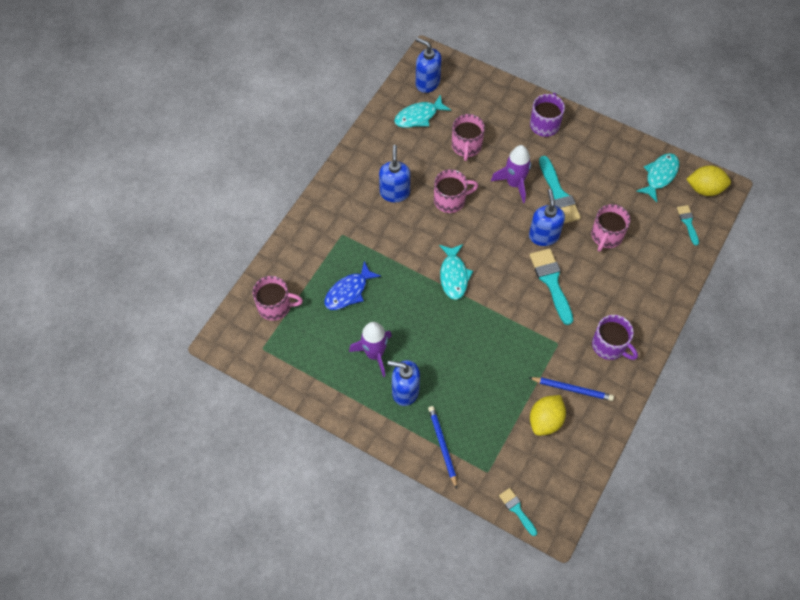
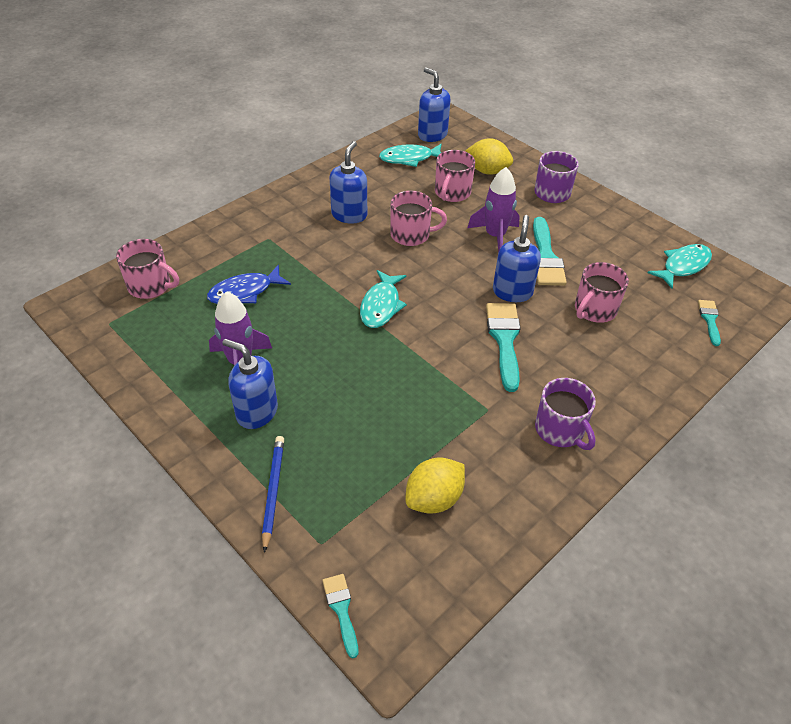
camera: 15 degrees right, 15 degrees down
(572, 389) = (488, 469): blue pencil -> none
(704, 189) = (740, 291): yellow lemon -> yellow lemon (487, 171)

